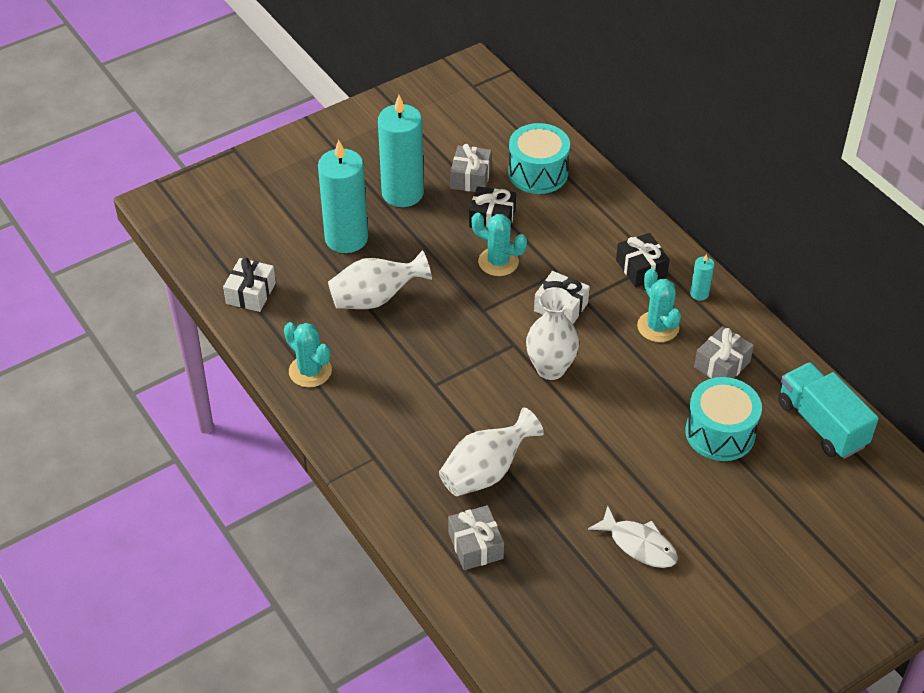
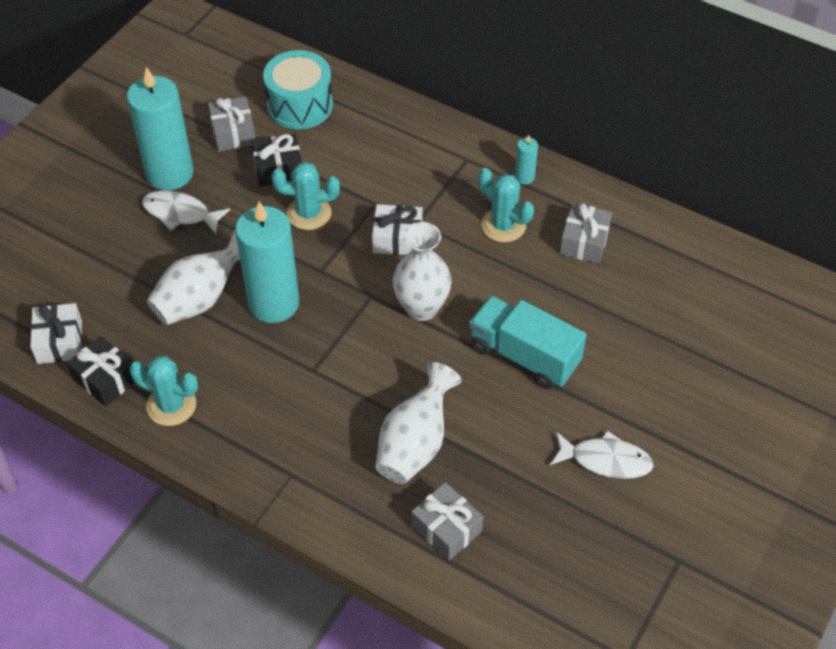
camera: 25 degrees left, 5 degrees up
(346, 238) = (134, 243): turquoise candle -> turquoise candle (273, 303)
(394, 227) = (180, 213): none -> white fish
(641, 268) = (455, 170): black gift -> black gift (105, 379)
(720, 433) = (620, 313): turquoise drum -> none
(821, 424) = (707, 268): turquoise truck -> turquoise truck (524, 355)

